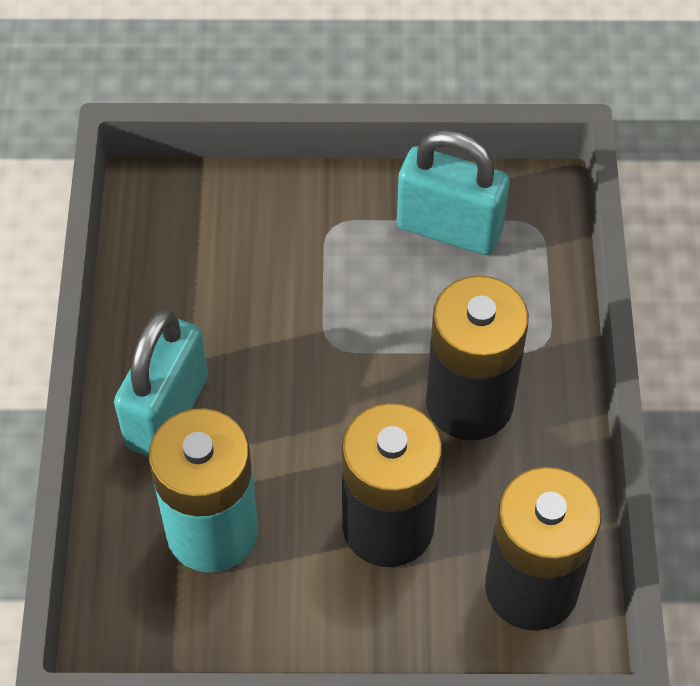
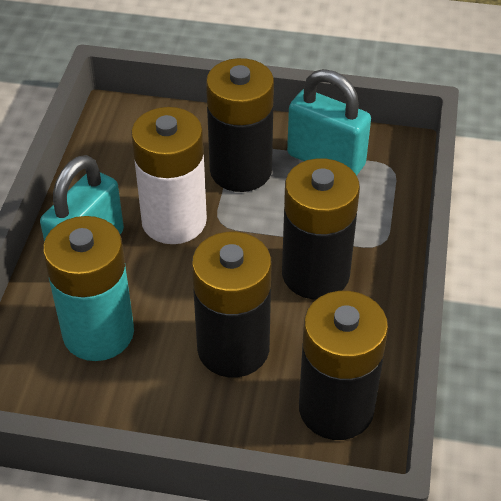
camera: 10 degrees right, 10 degrees down
(270, 351) = (174, 221): none -> white battery
(340, 261) = (240, 170): none -> black battery

